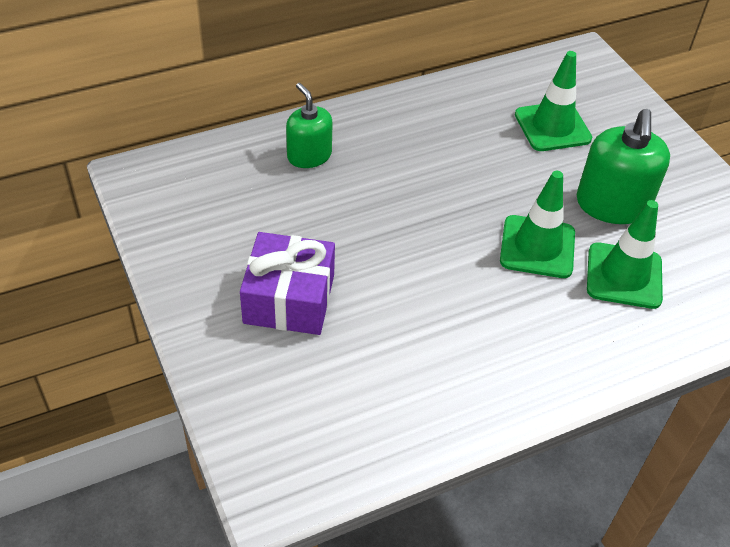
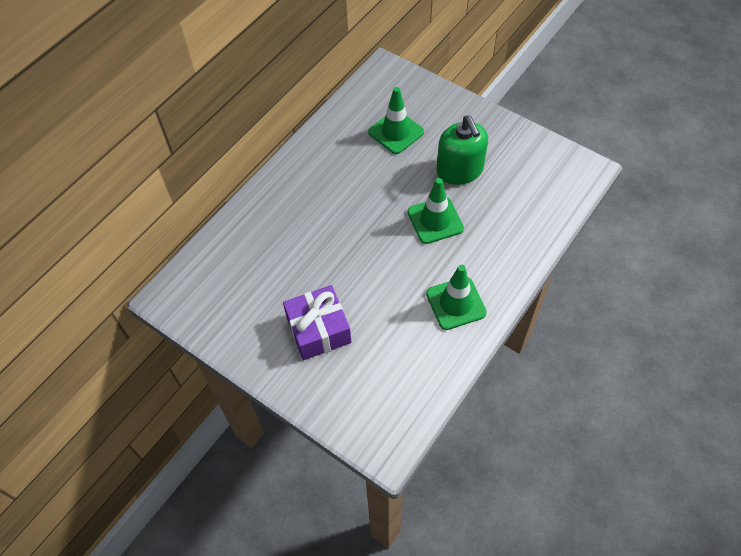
camera: 25 degrees left, 10 degrees up
(309, 156) = (265, 227): green soap dispenser -> none
(624, 276) = (491, 214): green traffic cone -> green traffic cone (456, 303)

